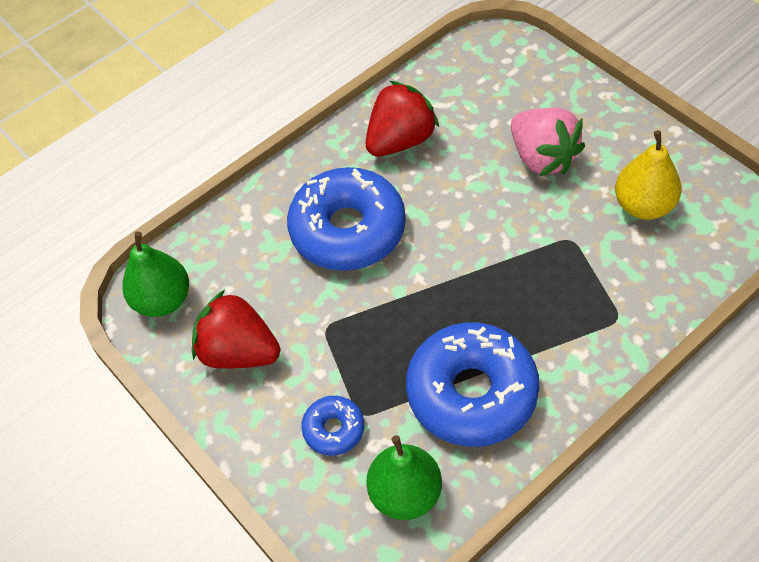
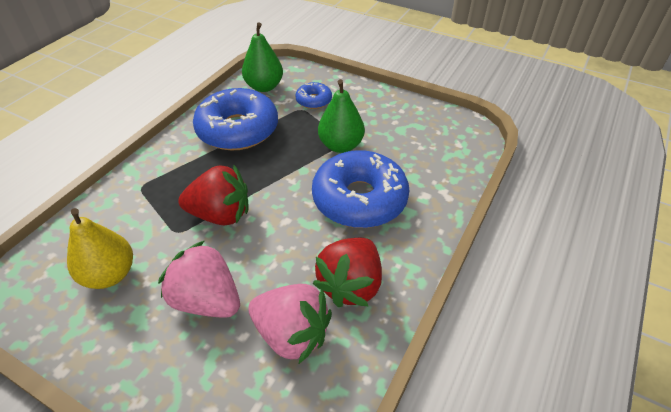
camera: 155 degrees right, 10 degrees down
(163, 300) = (458, 132): green pear -> green pear (341, 145)
(239, 352) = (390, 119): red strawberry -> red strawberry (220, 214)
(469, 113) = (291, 334): none -> pink strawberry

